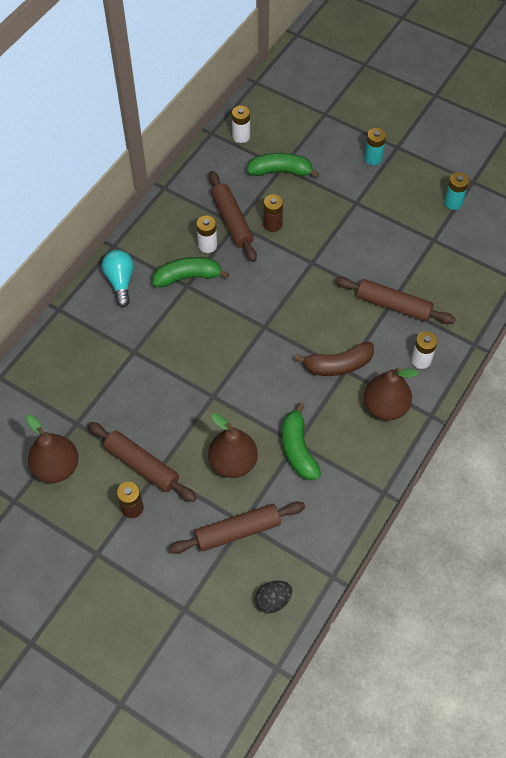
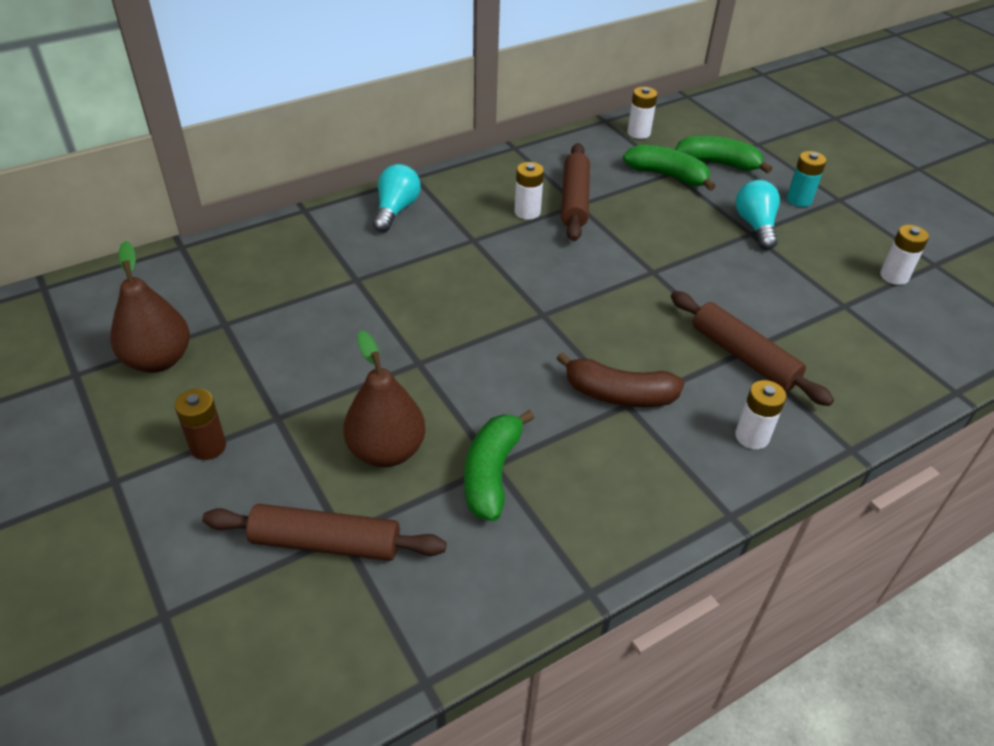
camera: 25 degrees right, 15 degrees down
(142, 465) = (263, 402): brown rolling pin -> none
(187, 277) = (480, 232): green banana -> green banana (718, 163)
(272, 224) = (624, 219): brown battery -> none
(273, 600) = (303, 672): black egg -> none
(356, 194) = (755, 226): none -> turquoise light bulb
(385, 407) = (661, 474): brown pear -> none
(453, 202) = (894, 276): turquoise battery -> white battery

